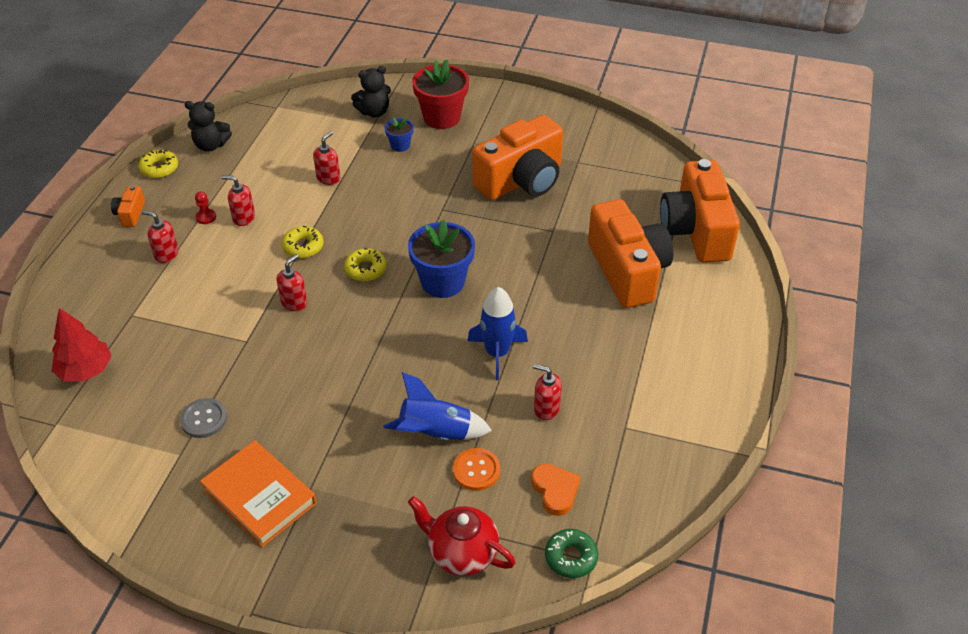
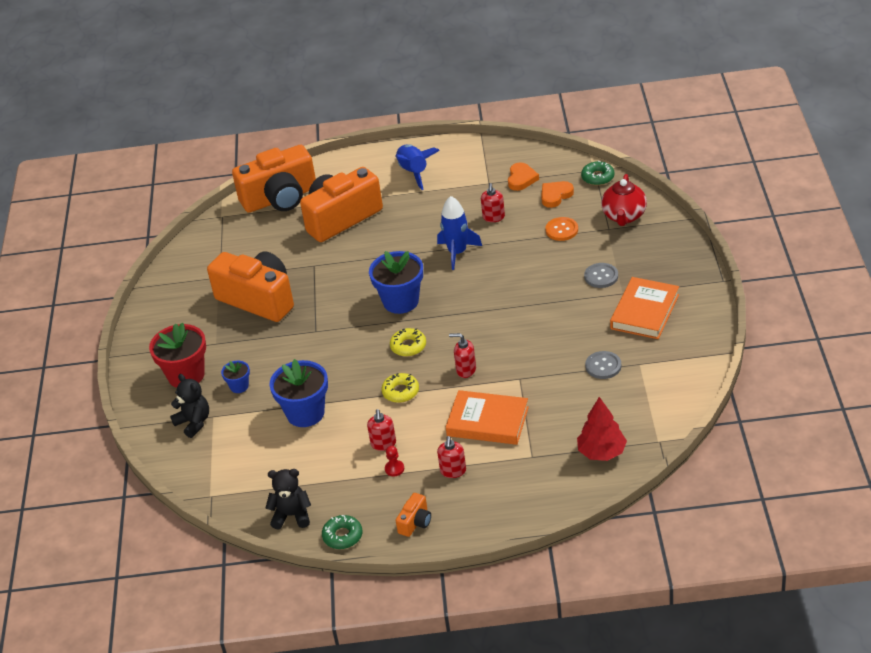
camera: 105 degrees left, 5 degrees down
(130, 214) = (415, 522): orange camera -> orange camera turned 45 degrees counterclockwise
(159, 168) = (342, 536): yellow donut -> green donut
(207, 297) = (487, 421): none -> orange book
(211, 145) = (292, 515): black teddy bear -> black teddy bear turned 75 degrees counterclockwise
(328, 178) = (305, 413): red soap dispenser -> blue flower pot
(356, 477) = (601, 276): none -> grey button
(436, 434) = (544, 256): blue rocket -> blue rocket (414, 172)
(615, 465) = (521, 179): none -> orange heart

